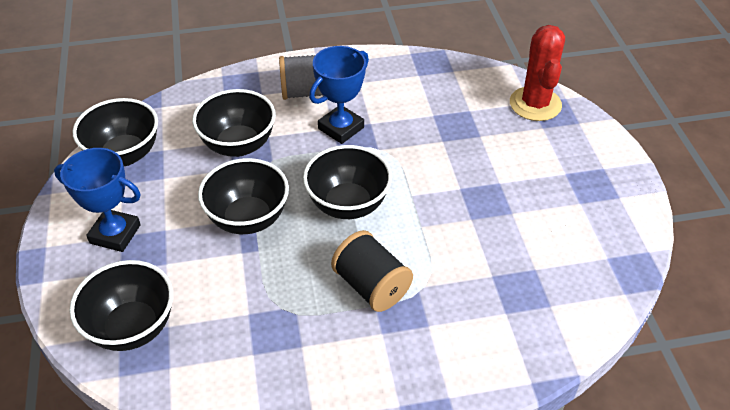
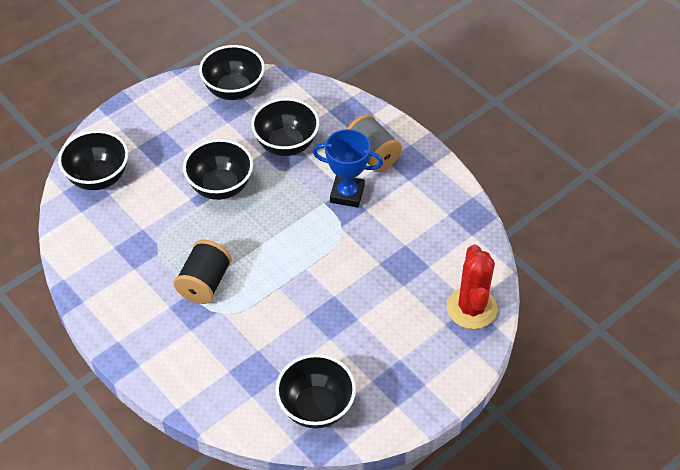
camera: 60 degrees right, 5 degrees up
(115, 234) = (163, 127): blue trophy -> none
(348, 205) = (271, 235): black bowl -> black bowl (316, 407)
(535, 104) = (471, 308): red cactus -> red cactus turned 60 degrees counterclockwise

